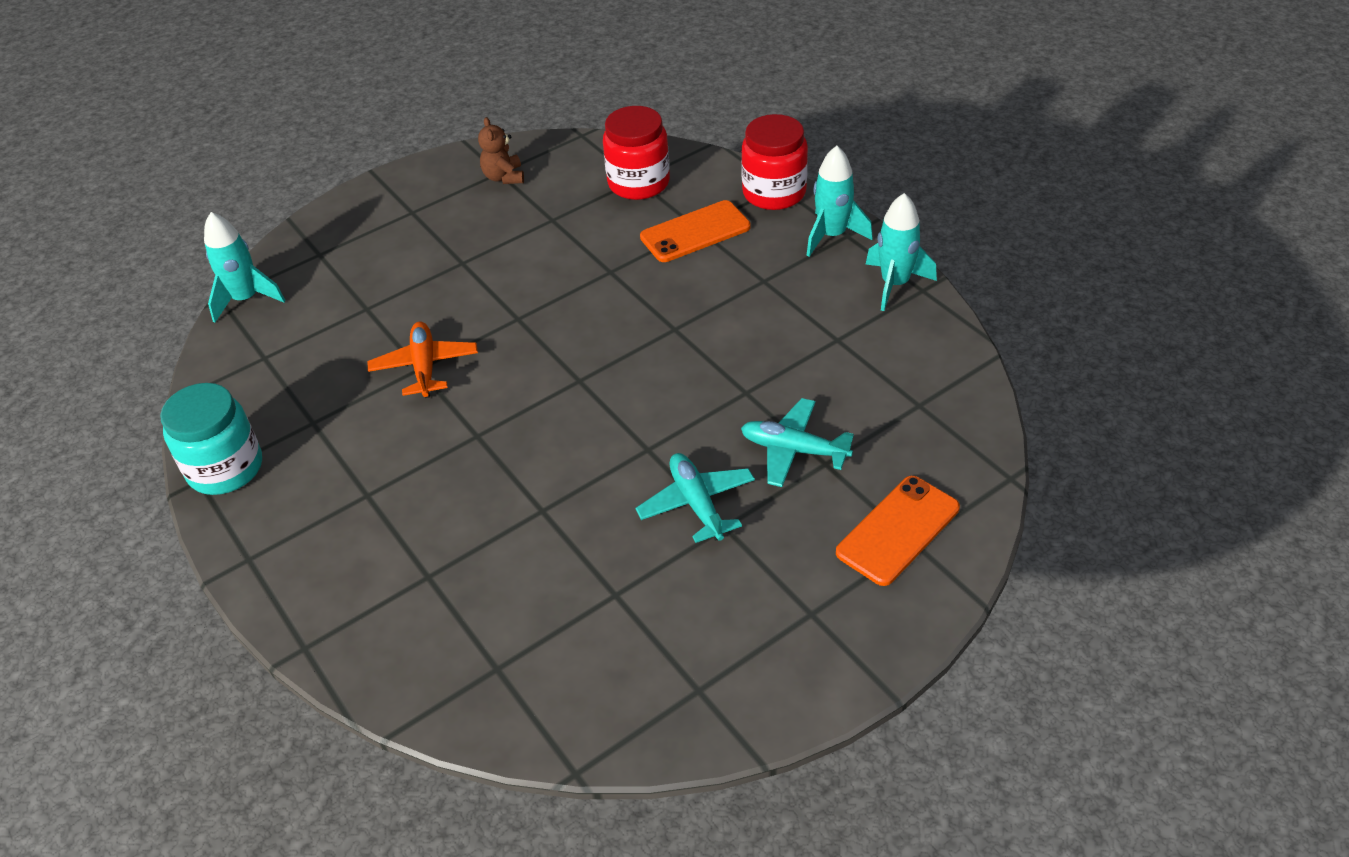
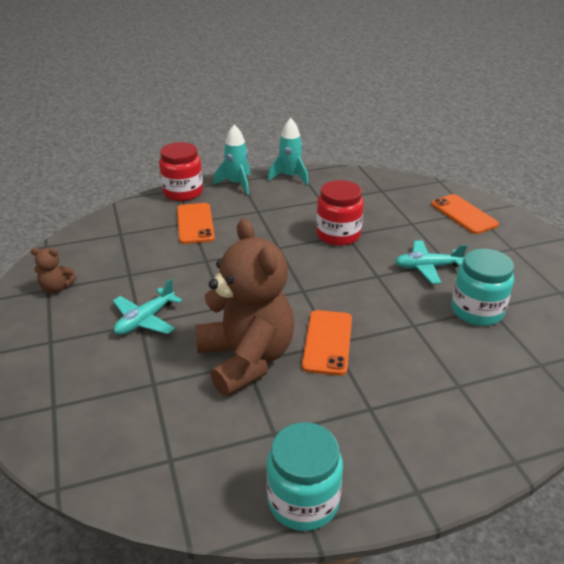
camera: 75 degrees left, 10 degrees down
(246, 299) = (75, 467): turquoise rocket -> none
(425, 366) = (246, 359): orange plane -> brown teddy bear
(477, 430) = (327, 342): none -> orange phone
(602, 579) = (477, 311): none -> turquoise jar
(638, 183) = (125, 234): red jar -> red jar (338, 235)
(794, 450) = (398, 230): turquoise plane -> turquoise plane (145, 320)

